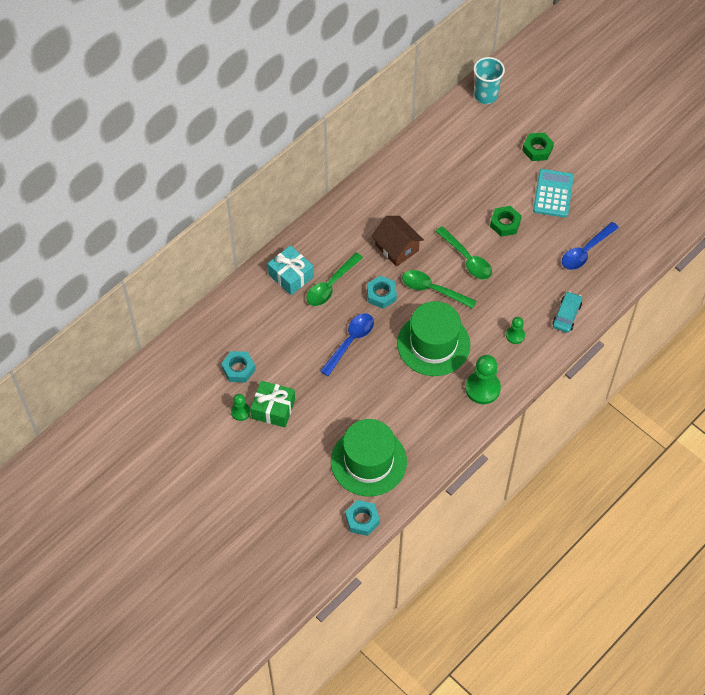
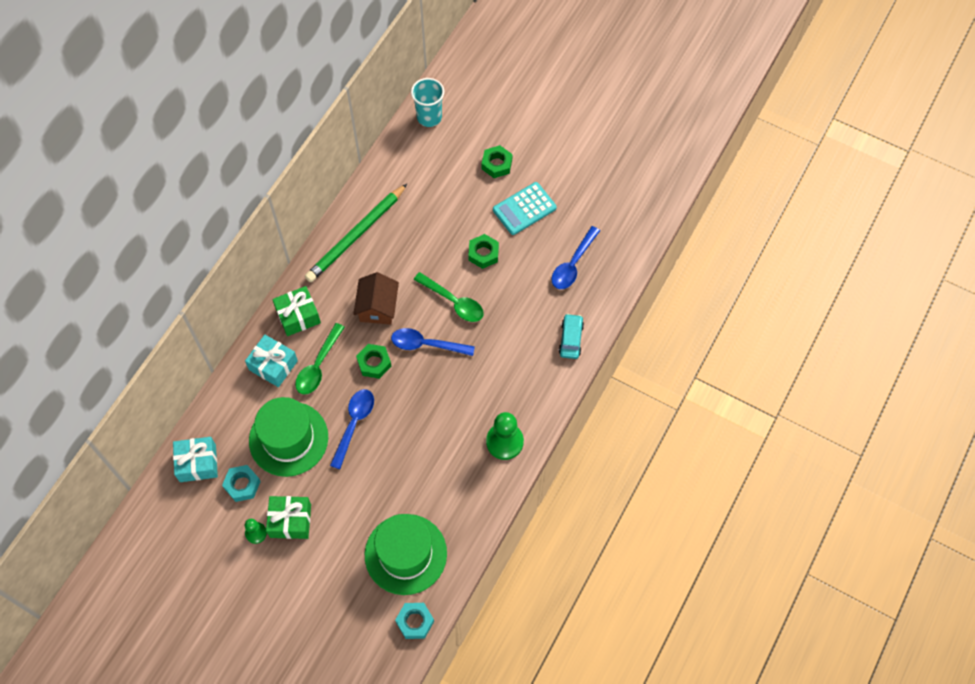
camera: 15 degrees left, 5 degrees up
(204, 342) = (197, 463): none -> turquoise gift
(323, 239) = (298, 316): none -> green gift
(381, 294) = (374, 363): turquoise nut -> green nut
(393, 182) = (356, 235): none -> green pencil
(397, 248) = (377, 307): brown house -> brown house turned 60 degrees clockwise
(433, 290) = (427, 344): green spoon -> blue spoon
(433, 344) = (442, 405): green hat -> green hat (288, 439)
(515, 335) = (524, 374): green pawn -> none
(553, 193) = (524, 209): turquoise calculator -> turquoise calculator turned 120 degrees counterclockwise

